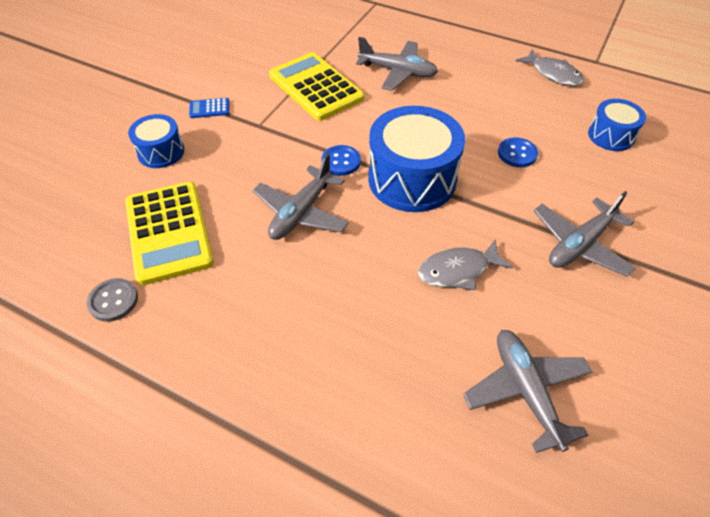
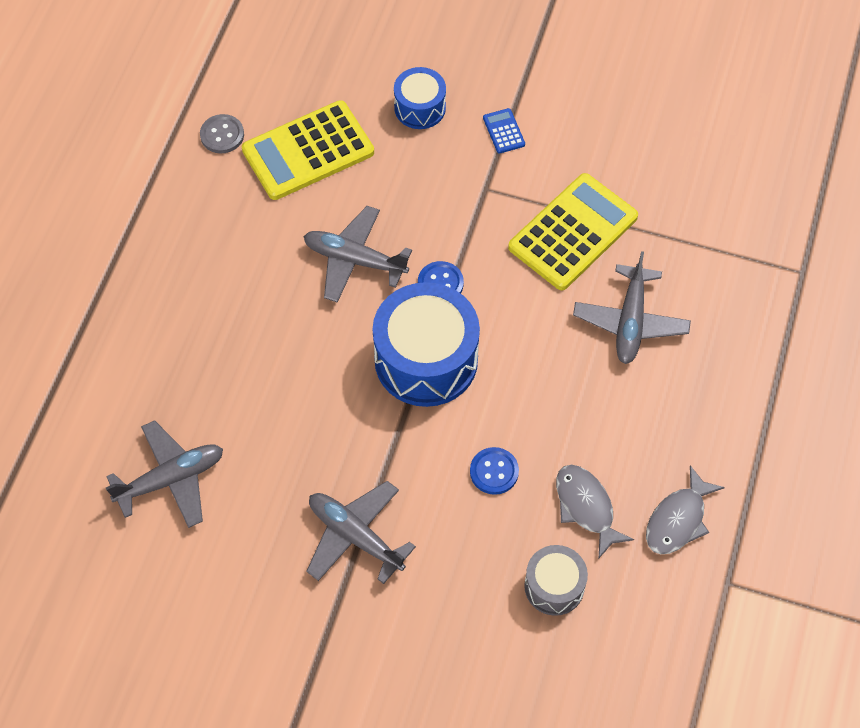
camera: 80 degrees right, 10 degrees up
(458, 270) = (300, 415): grey fish -> grey fish (586, 507)
(611, 136) = (554, 586): blue drum -> grey drum

